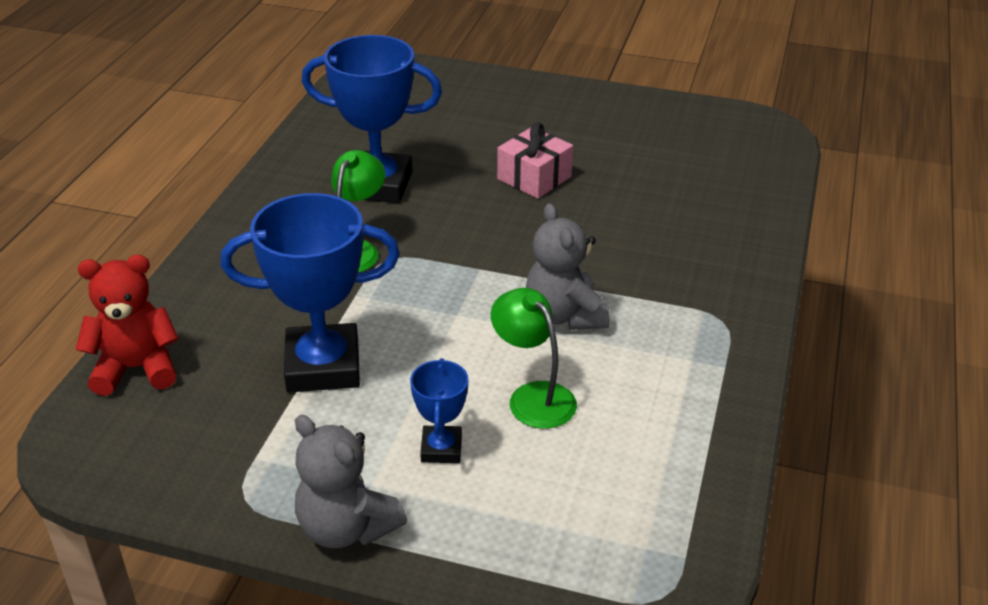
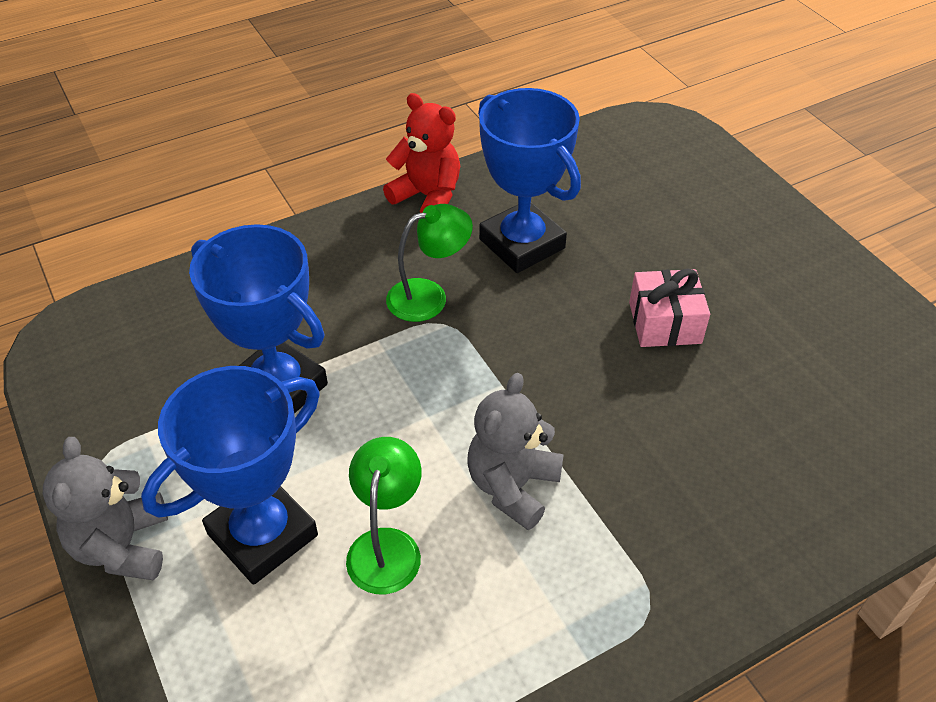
camera: 45 degrees right, 10 degrees up
(136, 368) = (169, 297): red teddy bear -> red teddy bear (427, 196)
(441, 449) = (262, 534): blue trophy -> blue trophy, size x1.98

